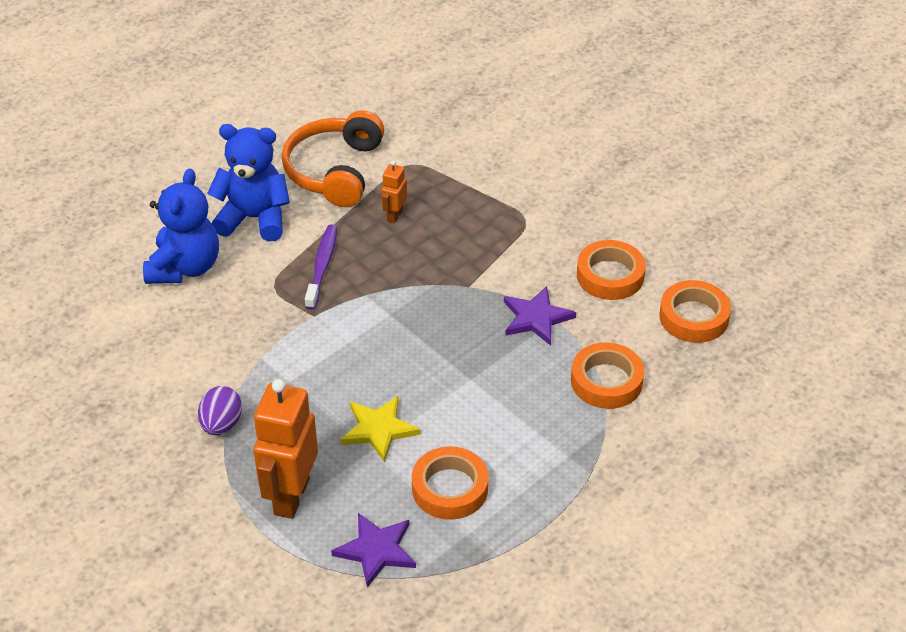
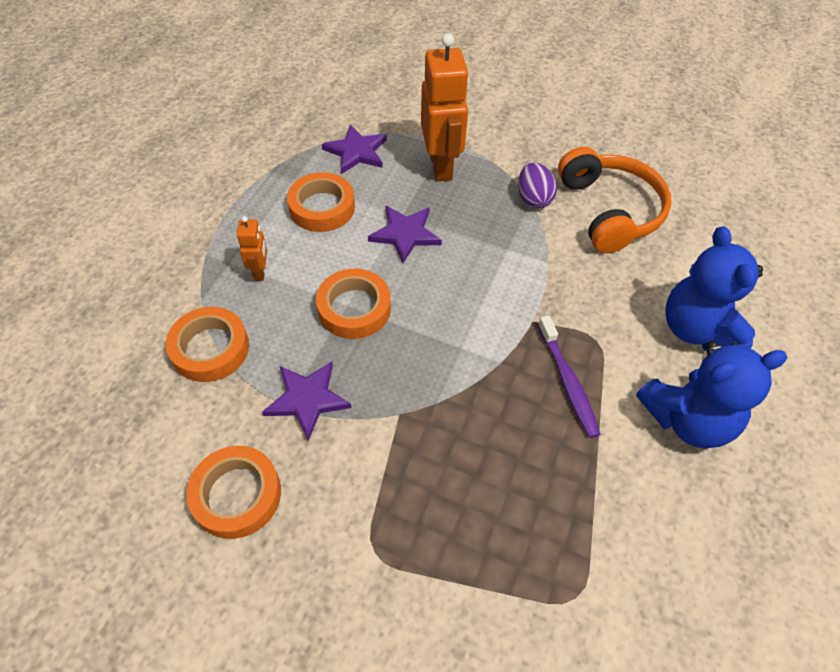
camera: 155 degrees right, 10 degrees up
(335, 171) = (660, 539): orange headphones -> orange headphones (609, 211)
(379, 429) = (405, 234): yellow star -> purple star
(394, 215) = (538, 489): orange robot -> orange robot (260, 271)
(694, 317) = (122, 468): orange tape -> orange tape (354, 308)

